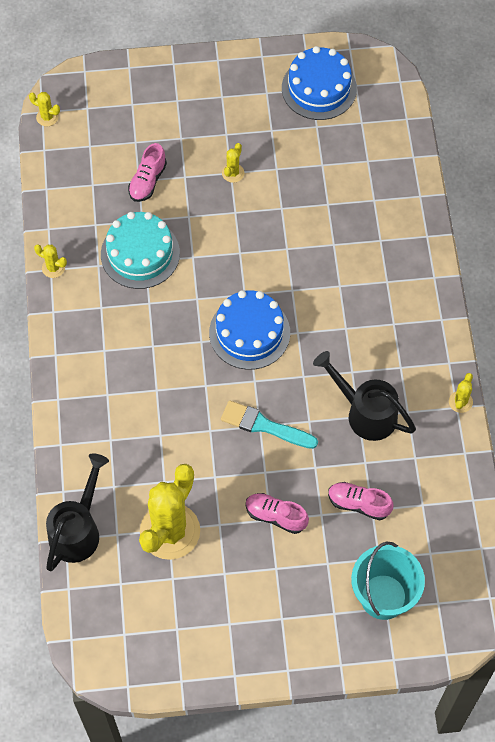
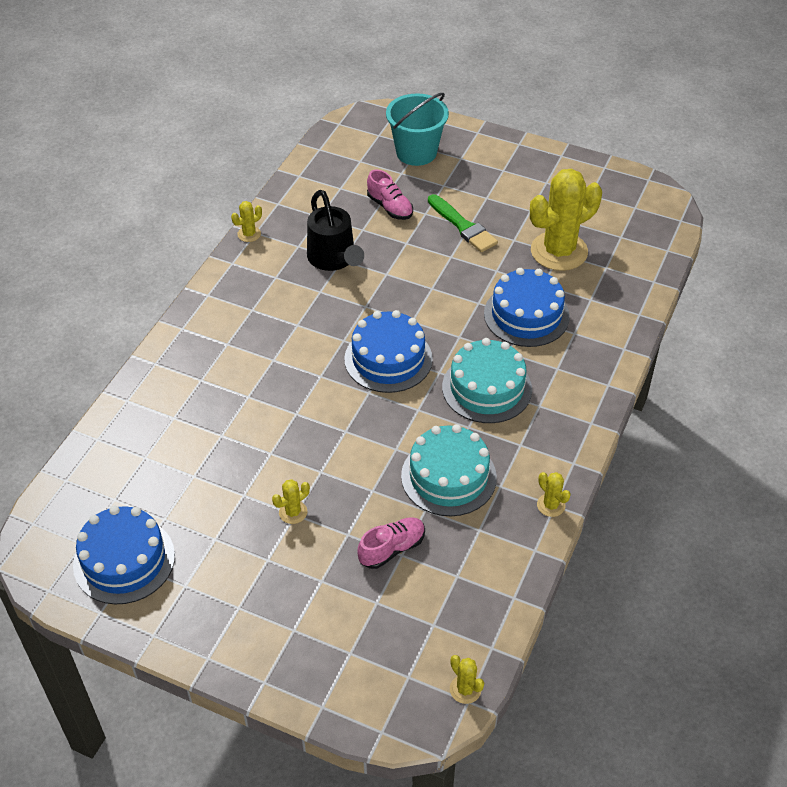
camera: 150 degrees left, 15 degrees down
(78, 530) = (639, 283): black watering can -> none
(154, 345) = (487, 388): none -> turquoise cake
(161, 438) = (526, 315): none -> blue cake
(264, 426) = (428, 286): turquoise brush -> none
(276, 516) = (463, 226): pink shoe -> green brush

